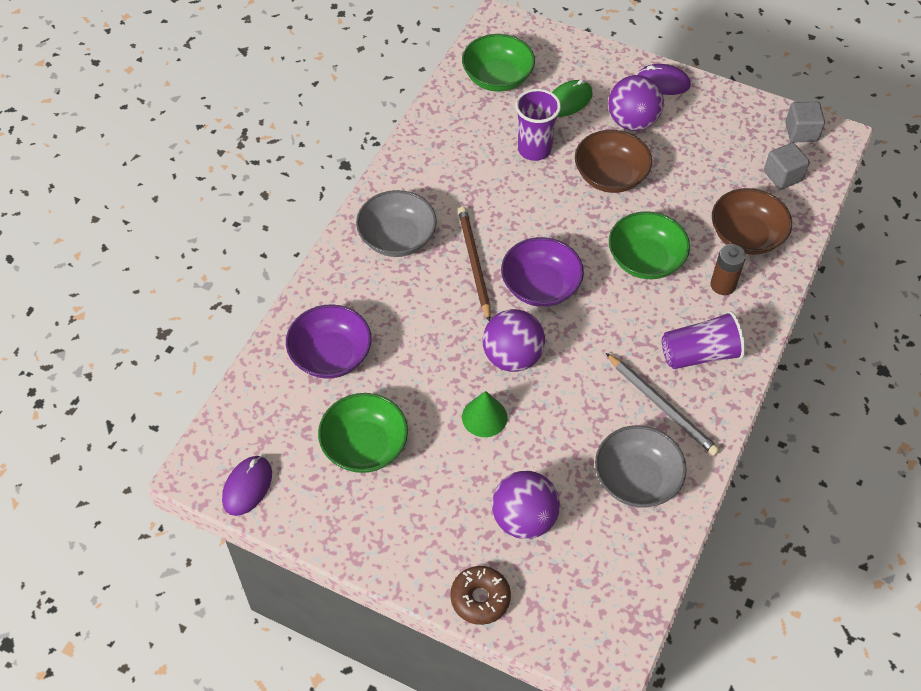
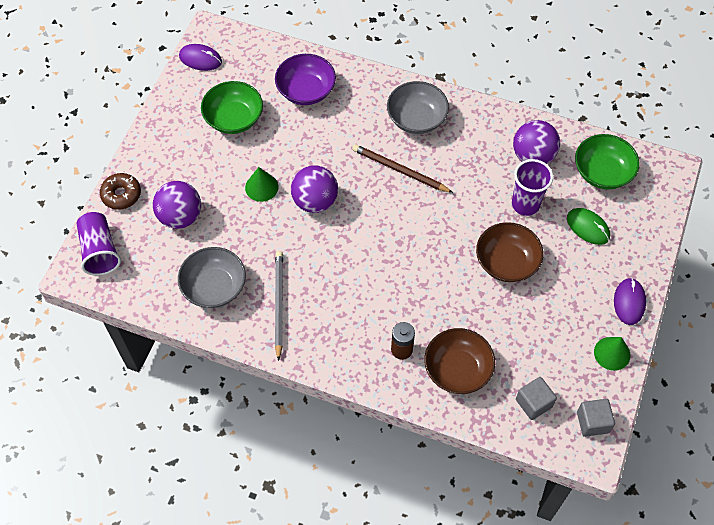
camera: 85 degrees right, 5 degrees up
(474, 263) = (399, 170): brown pencil -> brown pencil turned 135 degrees counterclockwise
(540, 286) = (383, 216): purple bowl -> none
(632, 122) = (574, 278): purple ball -> purple ball (533, 156)
(645, 260) = (420, 290): green bowl -> none
(662, 406) = (278, 304): grey pencil -> grey pencil turned 135 degrees clockwise
(699, 354) = (330, 331): purple cup -> purple cup (100, 251)
(723, 105) = (612, 353): none -> green cone

